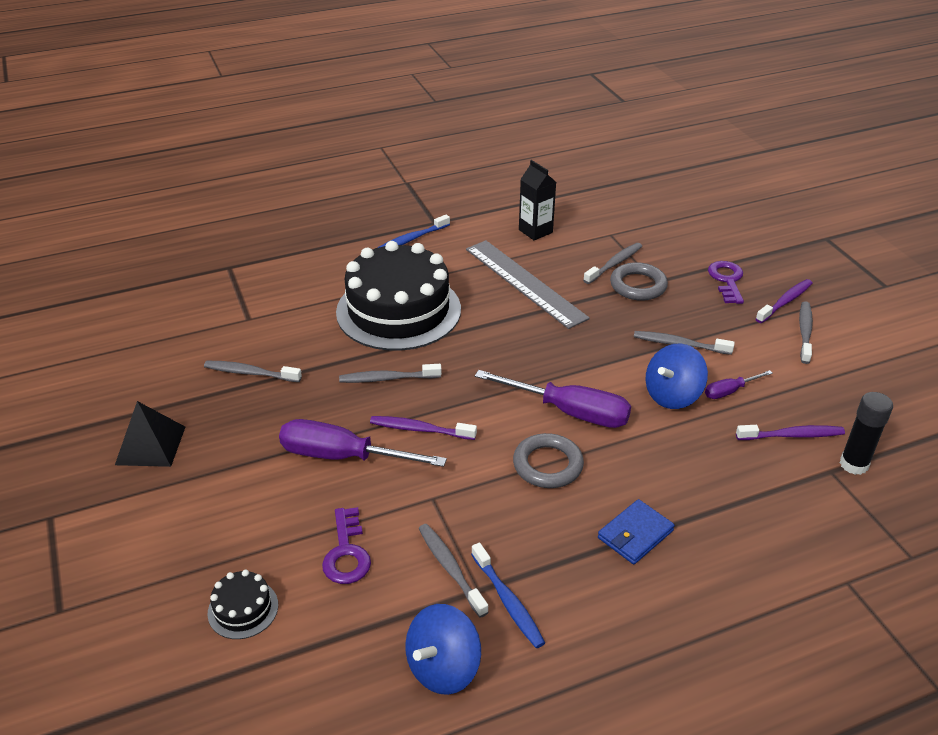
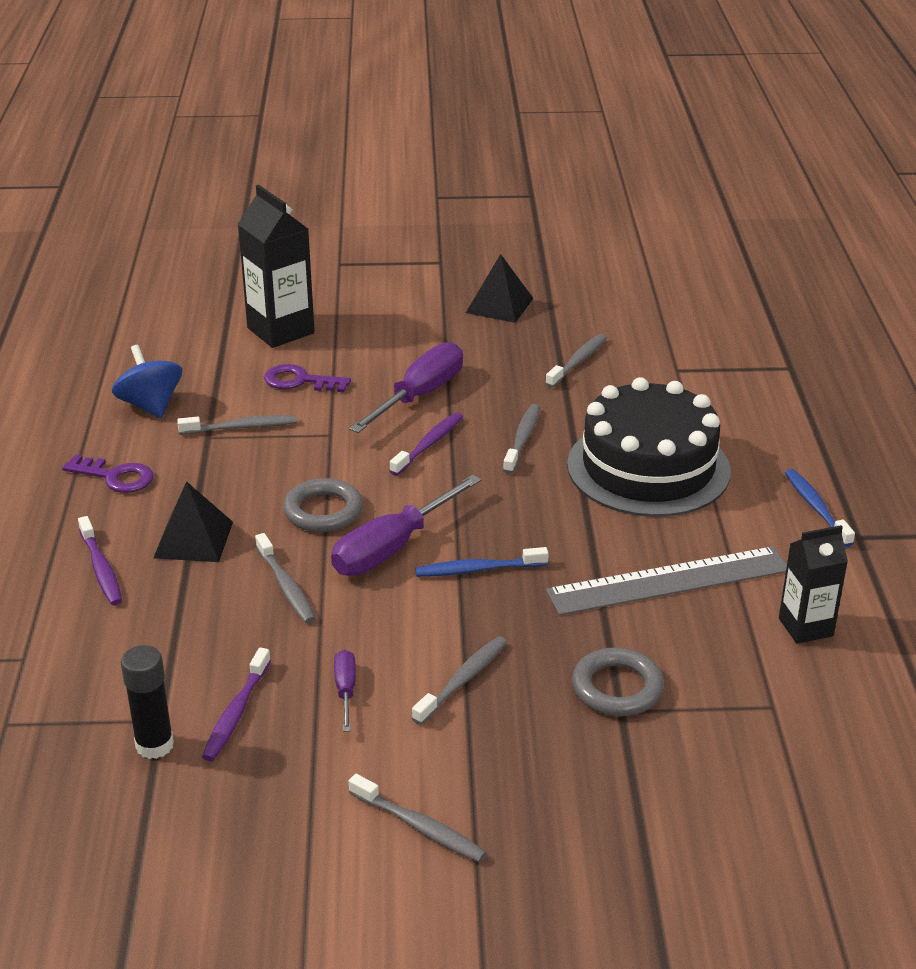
camera: 110 degrees right, 5 degrees down
(243, 609) = (280, 330): black cake -> black carton
(507, 601) = (184, 448): blue toothbrush -> blue toothbrush (478, 569)
(614, 264) = (684, 682): grey toothbrush -> grey toothbrush (286, 586)
(635, 534) = (193, 539): blue wallet -> black pyramid
(672, 395) = (369, 637): blue spinning top -> none
(727, 280) = (590, 794): purple key -> purple key (115, 477)
(785, 302) = (503, 840): purple toothbrush -> purple toothbrush (101, 568)

